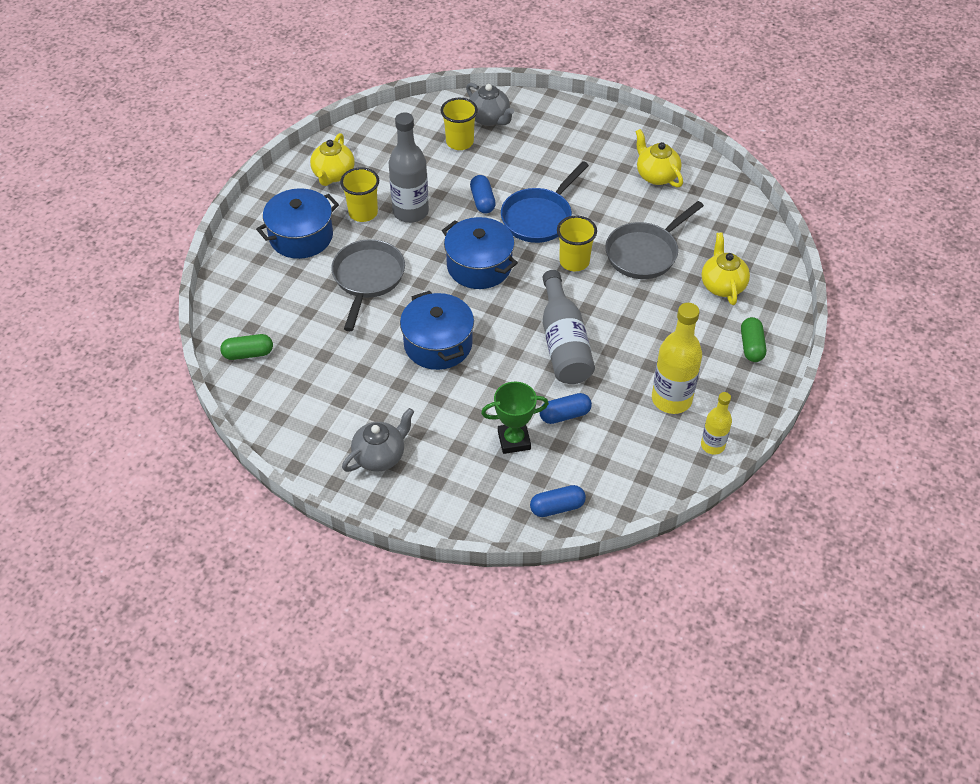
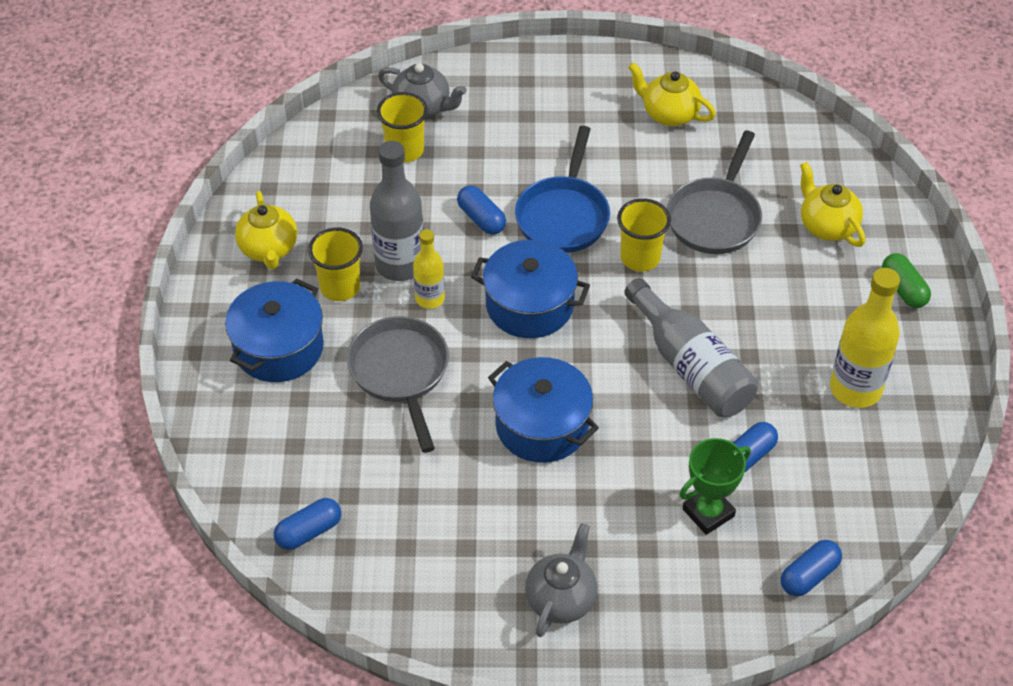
camera: 25 degrees left, 0 degrees up
(248, 354) = (309, 532): green capsule -> blue capsule
(712, 445) = (934, 427): yellow bottle -> yellow bottle (430, 299)

